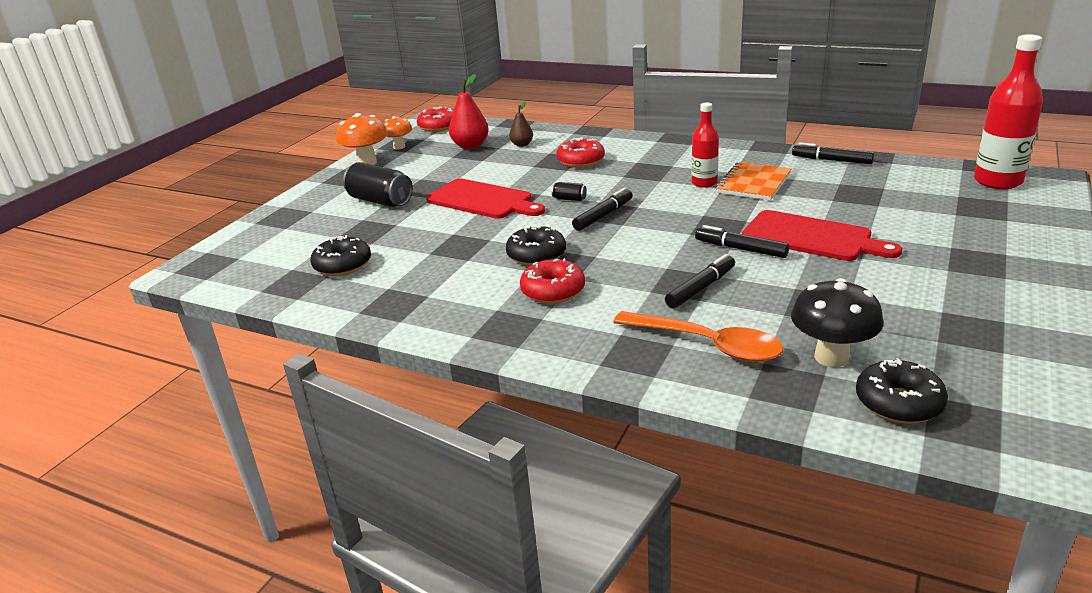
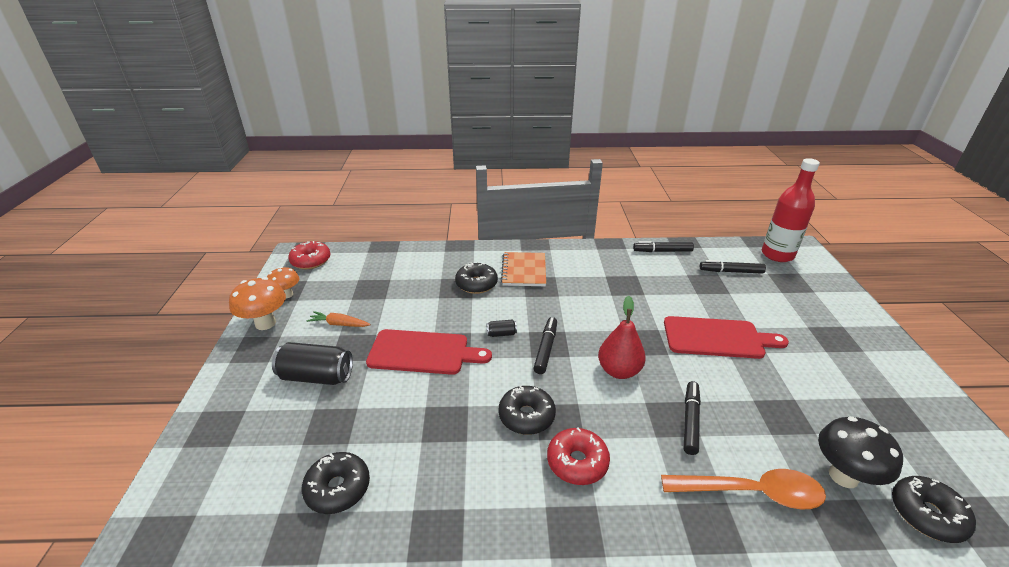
camera: 30 degrees left, 5 degrees up
(426, 172) = (339, 324): none -> orange carrot
(470, 146) = (361, 282): red pear -> red pear (619, 371)
(522, 145) = (409, 272): brown pear -> none
(580, 161) = (476, 284): red donut -> black donut
(704, 183) = (594, 292): red bottle -> none
(741, 249) = (681, 364): black marker -> black marker (731, 271)
(753, 183) = (630, 286): orange notebook -> orange notebook (523, 271)

